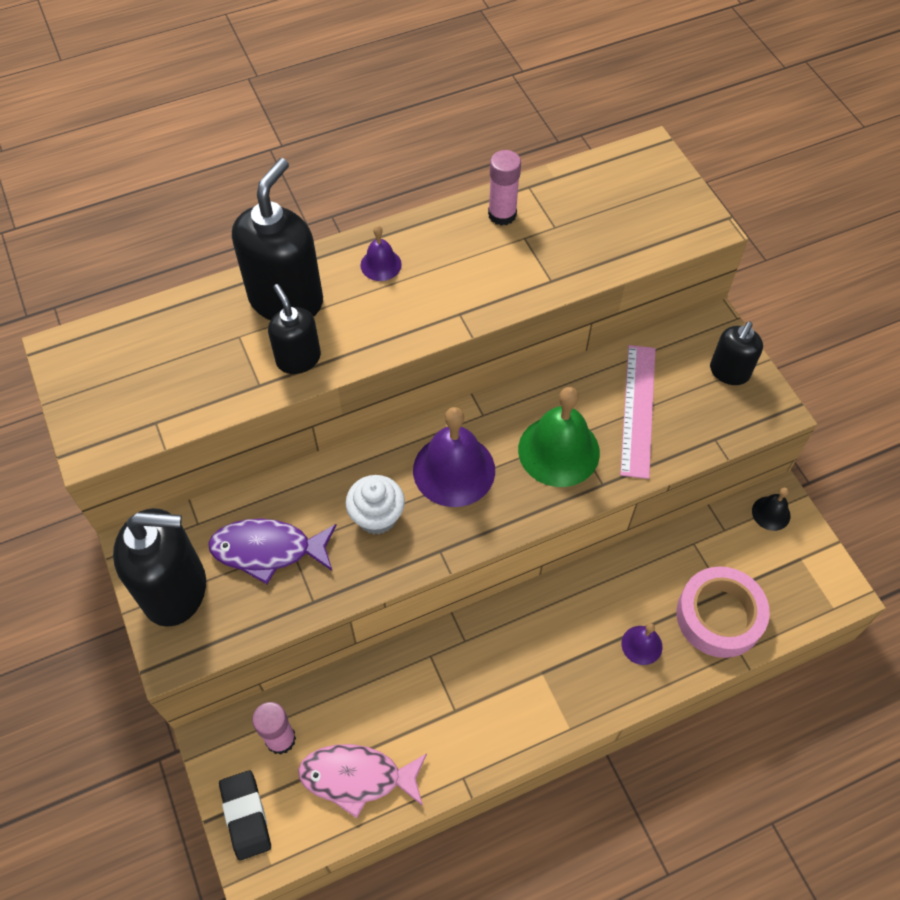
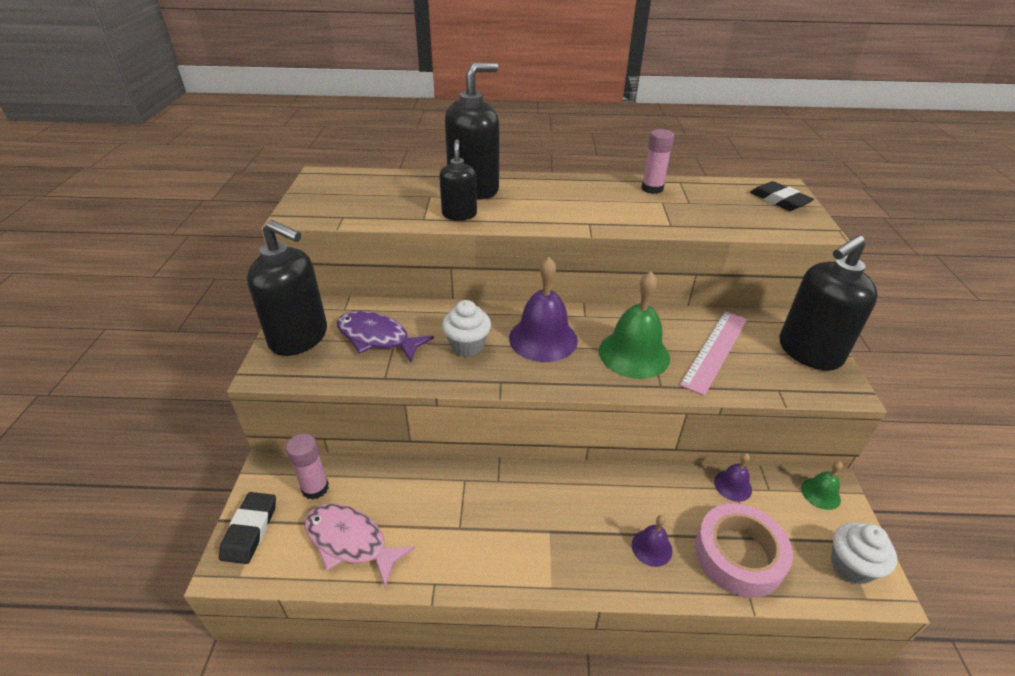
camera: 25 degrees right, 20 degrees down
(381, 264) = (549, 189): purple bell -> purple bell (733, 485)
(652, 183) = (779, 200): none -> black eraser
(729, 372) = (809, 352): black soap dispenser -> black soap dispenser, size x1.75
(771, 513) = (820, 493): black bell -> green bell
(814, 581) = (851, 566): none -> white cupcake

